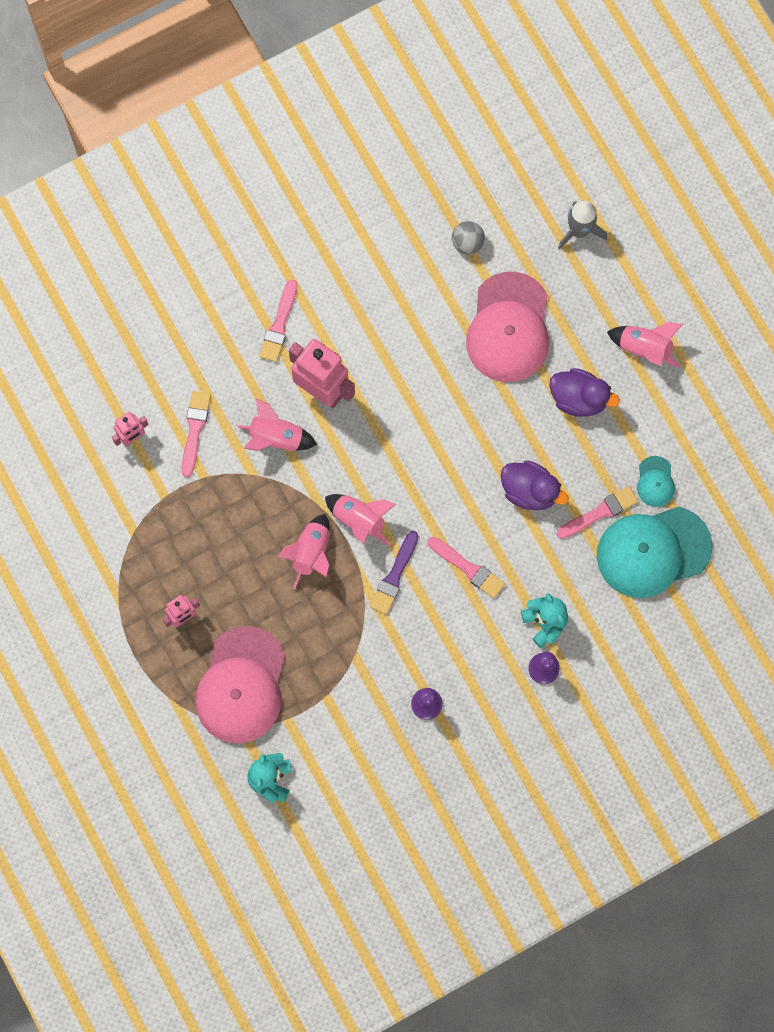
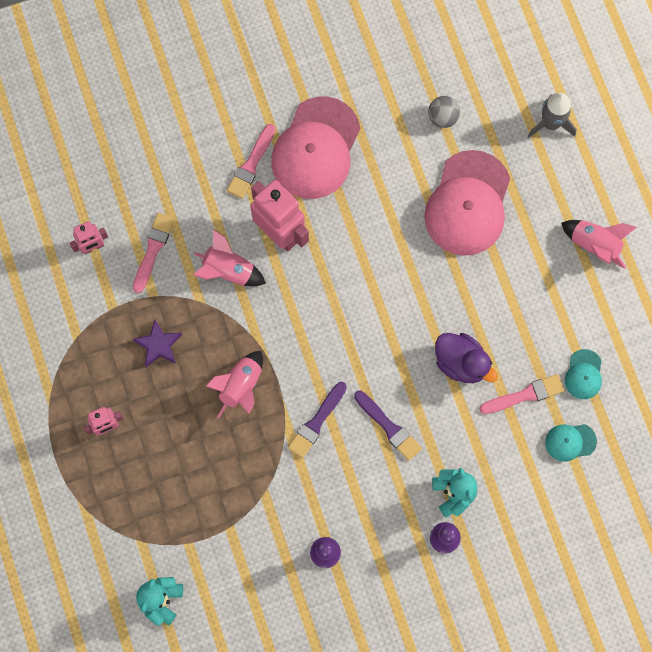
camera: 10 degrees right, 0 degrees up
(219, 526) = (158, 345): none -> purple star
(241, 685) = (150, 503): pink cap -> pink cap (316, 148)
(359, 520) = (293, 362): pink rocket -> none
(468, 568) = (388, 427): pink brush -> purple brush
(579, 399) = (523, 282): purple duck -> none
(653, 551) = (570, 442): turquoise cap -> turquoise cap, size x0.45

